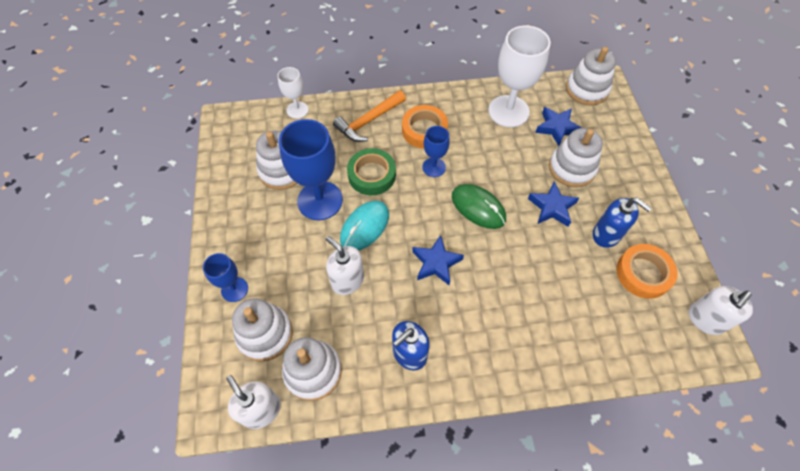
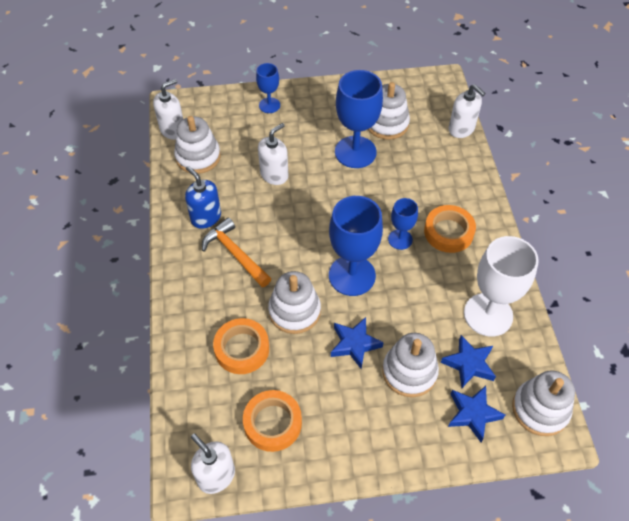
camera: 90 degrees right, 5 degrees down
(265, 334) = (230, 126): white stacking toy -> white stacking toy (294, 311)
(297, 110) = (461, 129): white goblet -> white soap dispenser
(365, 227) = (328, 185): turquoise mouse -> none
(368, 121) = (454, 185): orange hammer -> orange hammer (235, 254)
(372, 175) = (386, 189): green tape -> none
(436, 263) = (289, 238): blue star -> blue star (473, 414)
(478, 207) = (352, 275): green mouse -> blue goblet
(573, 304) = (242, 349): none -> orange tape
(606, 234) = (321, 394): blue soap dispenser -> none

